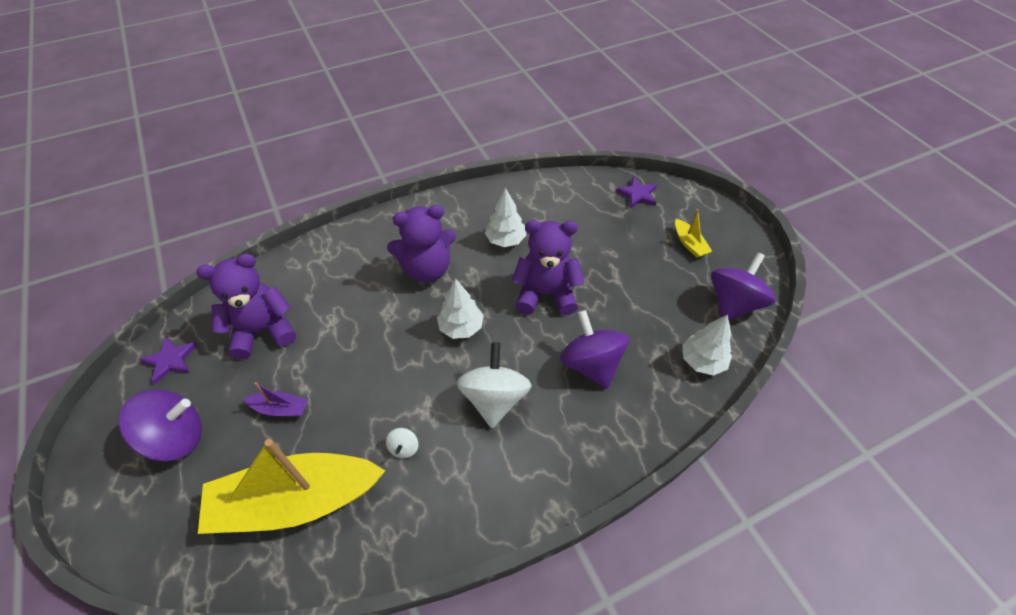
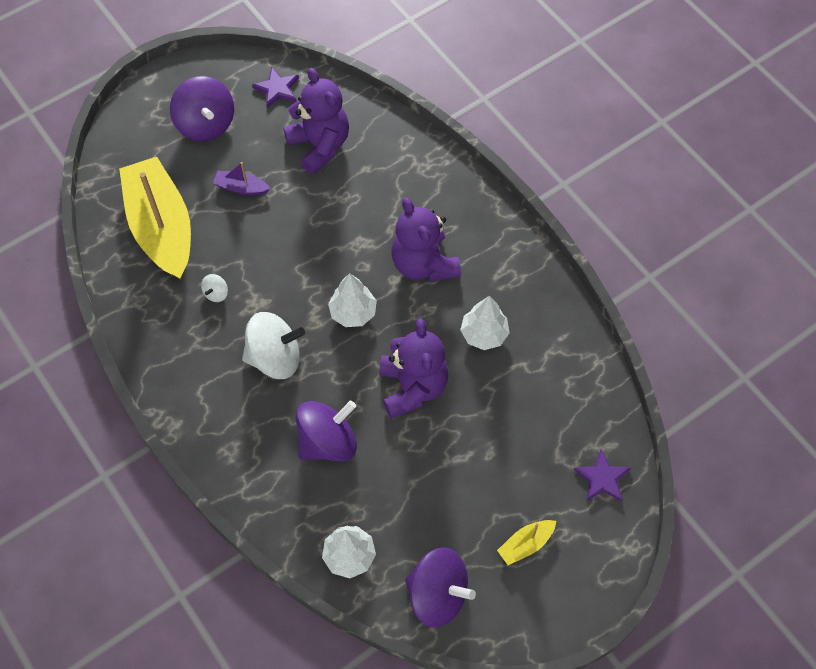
camera: 80 degrees right, 10 degrees up
(280, 409) = (241, 188): purple boat -> purple boat turned 105 degrees clockwise
(404, 448) = (216, 293): white spinning top -> white spinning top turned 60 degrees counterclockwise

